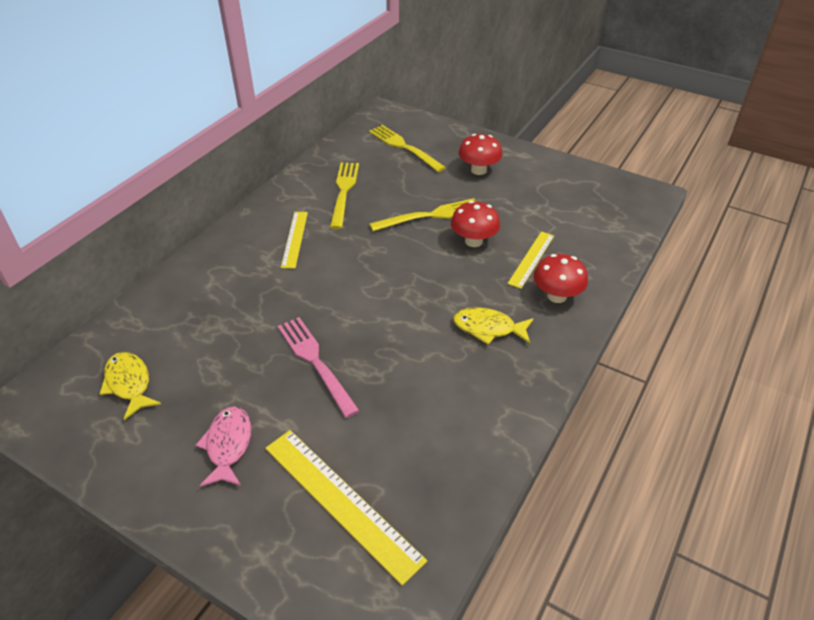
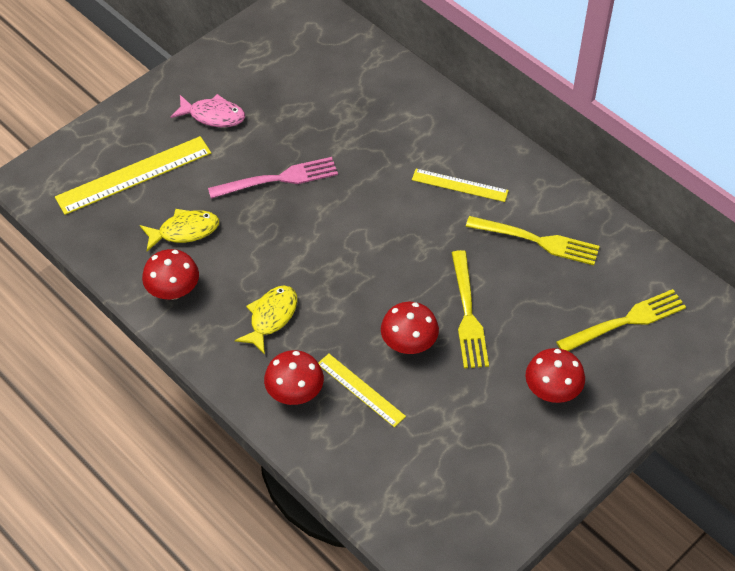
camera: 105 degrees right, 10 degrees up
(129, 384) = (300, 60): yellow fish -> yellow fish (184, 231)
(491, 411) = (173, 290): none -> red mushroom

